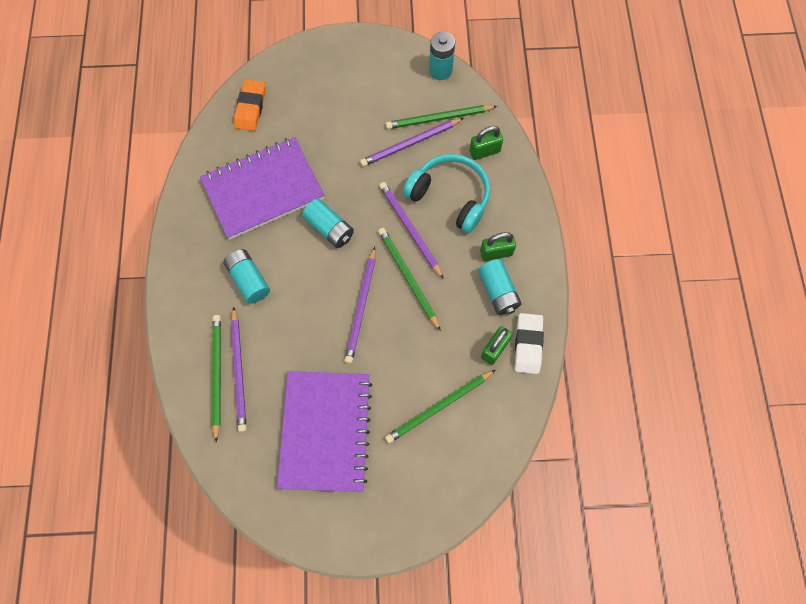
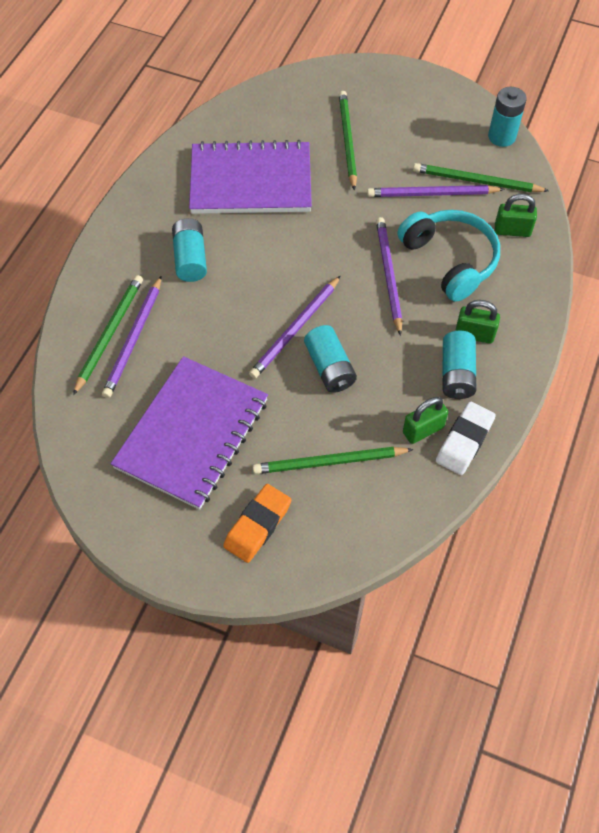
camera: 25 degrees right, 10 degrees down
(250, 108) = (278, 103): orange eraser -> orange eraser (257, 525)
(329, 228) = (301, 242): turquoise battery -> turquoise battery (329, 367)
(408, 277) = (362, 321): green pencil -> green pencil (347, 140)

